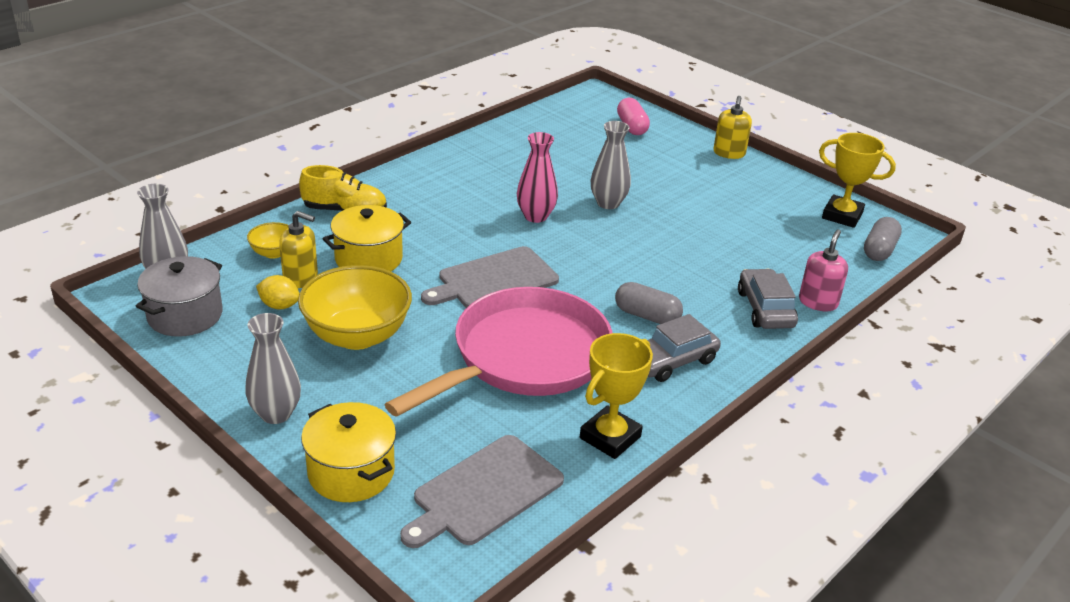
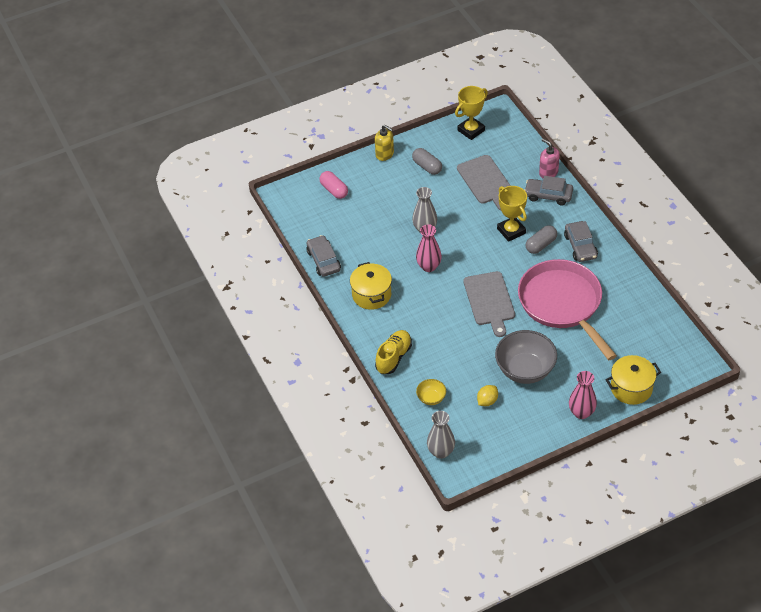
camera: 65 degrees left, 15 degrees up
(185, 315) = (484, 445): grey pot -> none
(276, 414) = (581, 412): grey vase -> pink vase
(301, 278) = (462, 388): yellow soap dispenser -> none
(357, 336) = (525, 370): yellow bowl -> grey bowl
(368, 259) = (451, 354): yellow pot -> yellow pot (371, 295)
(484, 492) = (656, 341): grey cutting board -> grey cutting board (485, 181)
(500, 136) = (323, 261): none -> grey car
(610, 437) = (630, 286): yellow trophy -> yellow trophy (511, 231)
(632, 127) = (334, 190): pink capsule -> pink capsule turned 45 degrees clockwise
(879, 250) = (509, 129): grey capsule -> grey capsule (427, 166)

